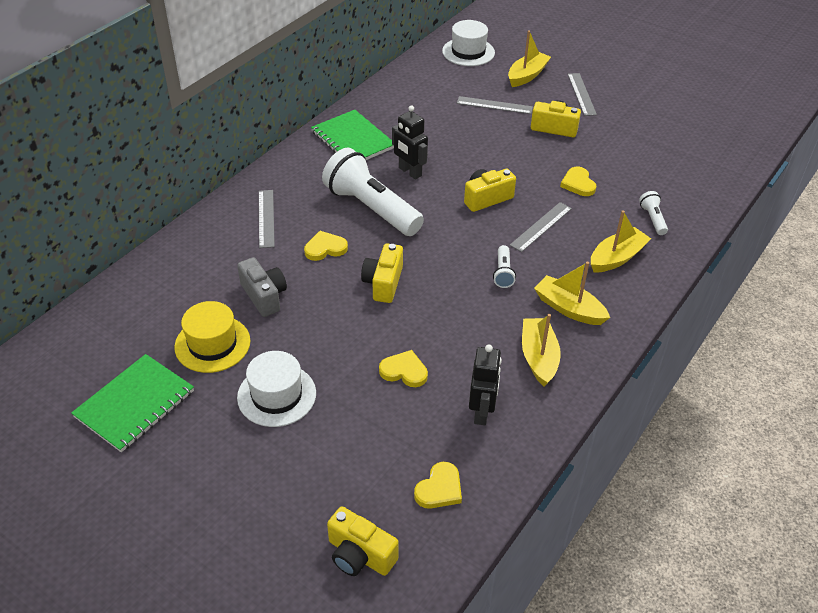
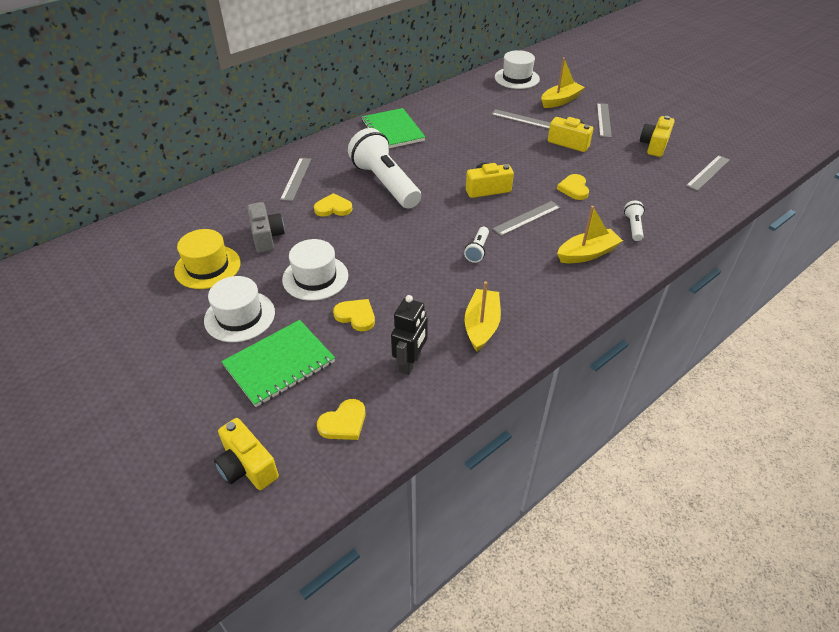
camera: 15 degrees right, 0 degrees up
(135, 404) = (124, 302): green notebook -> green notebook (279, 364)
(341, 335) = (315, 277): none -> white hat
(383, 283) = (369, 242): yellow camera -> yellow camera (654, 145)
(409, 172) = (429, 160): black robot -> none
(569, 308) = (526, 289): yellow boat -> none
(708, 144) = (708, 172): none -> grey ruler

